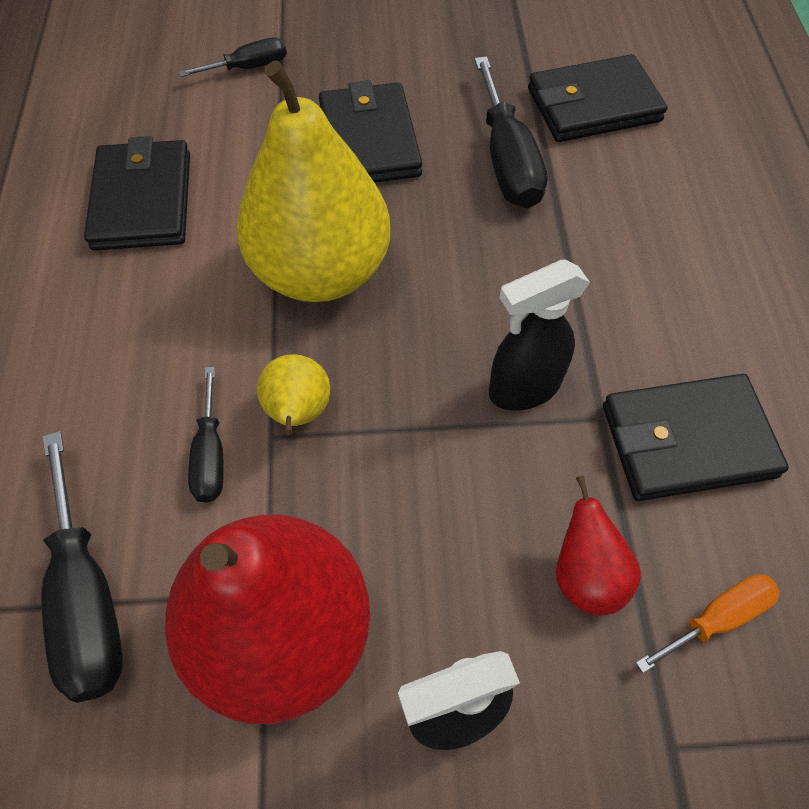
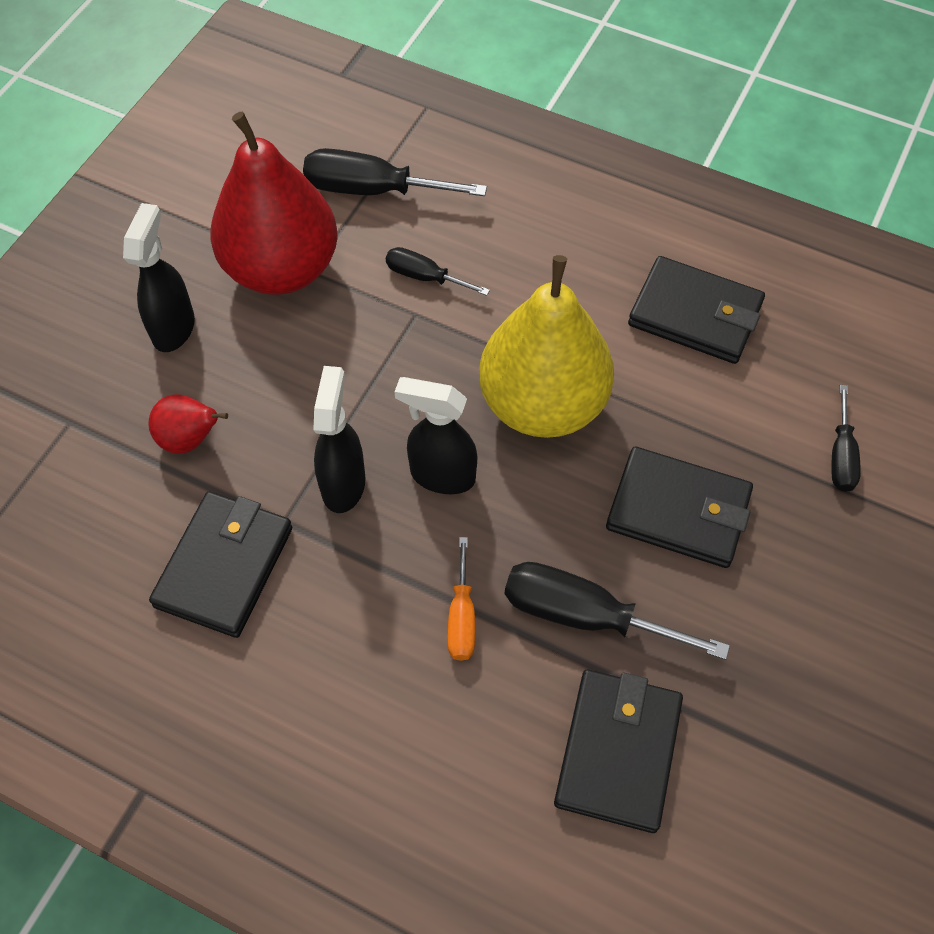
camera: 120 degrees right, 0 degrees up
(298, 413) = (422, 336): yellow pear -> none
(454, 313) = (441, 475): none -> black spray bottle
(717, 618) = (107, 496): orange screwdriver -> orange screwdriver (461, 617)

